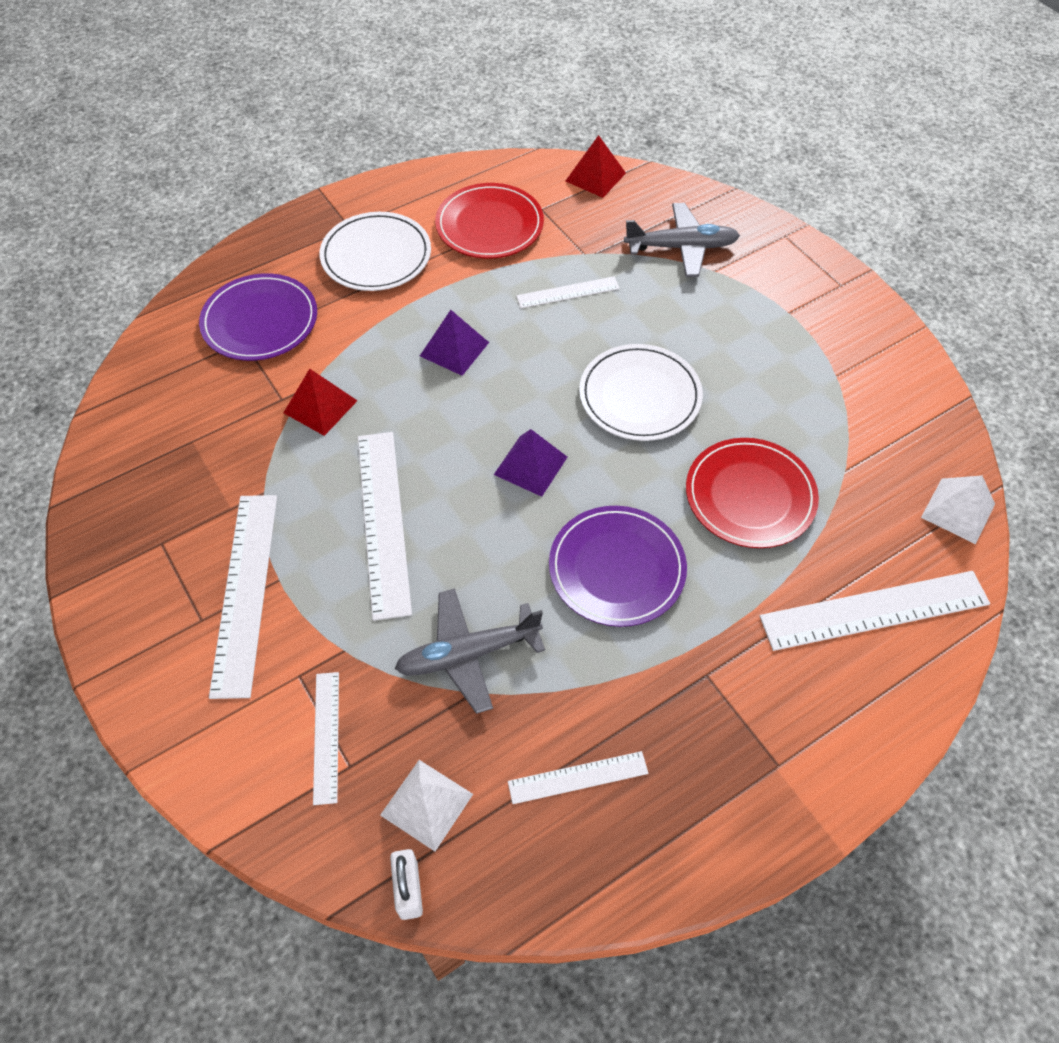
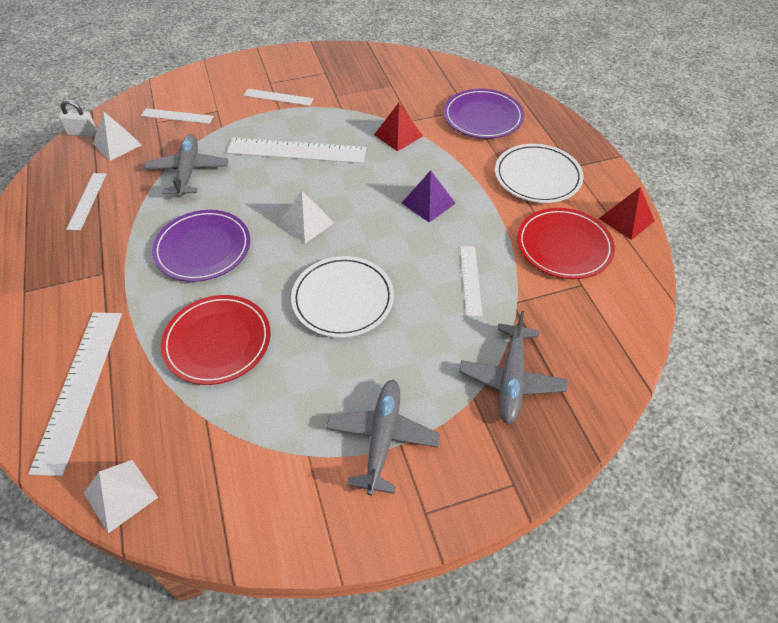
camera: 105 degrees right, 5 degrees down
(245, 591) = (278, 97): white ruler -> white ruler, size x0.55
(530, 465) = (306, 223): purple pyramid -> white pyramid
(595, 177) = (625, 336): red pyramid -> red pyramid (626, 219)
(790, 326) = (382, 439): none -> grey plane

